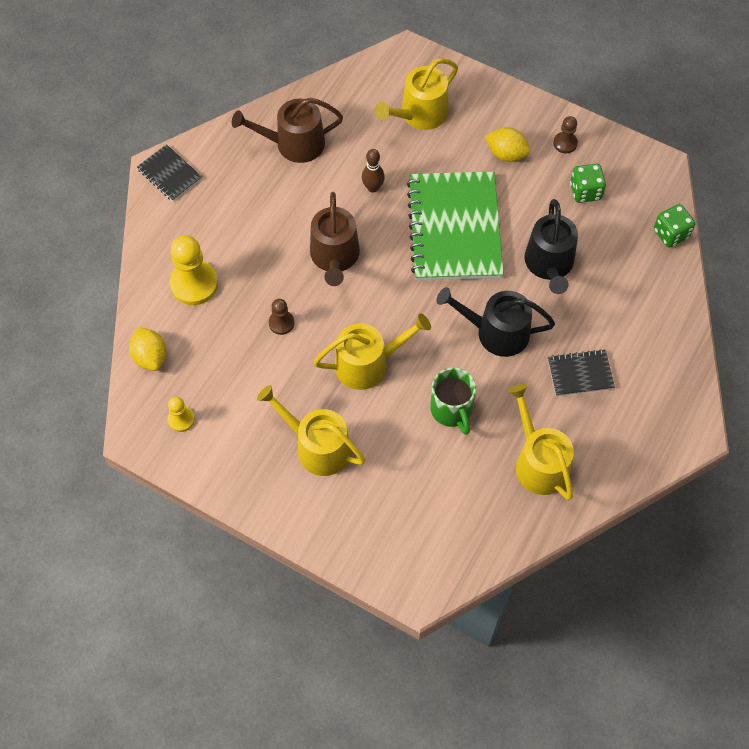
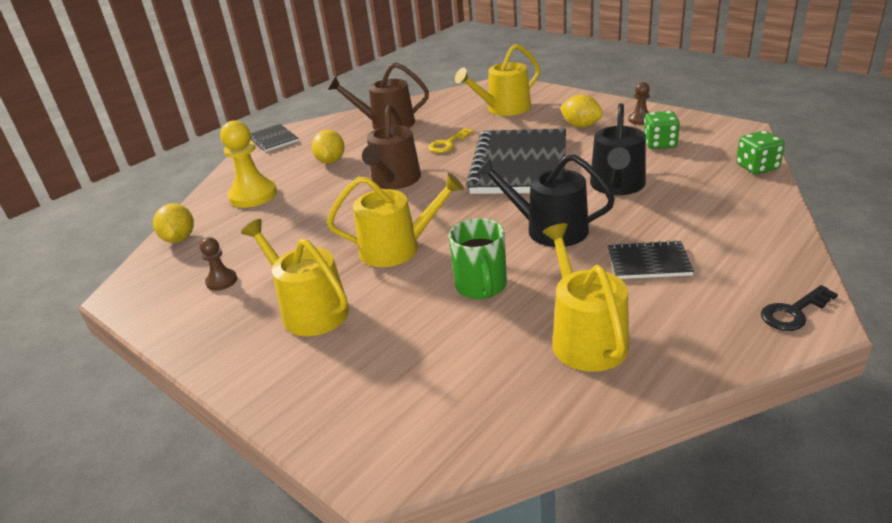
camera: 15 degrees right, 30 degrees down
(181, 419) = (176, 283): yellow pawn -> none
(255, 220) = (331, 161): none -> yellow lemon
(281, 323) = (321, 219): brown pawn -> brown pawn (221, 281)
(373, 187) = (448, 144): brown bowling pin -> yellow key
(455, 228) = (520, 165): green notebook -> black notebook
(682, 426) = (793, 312): none -> black key

